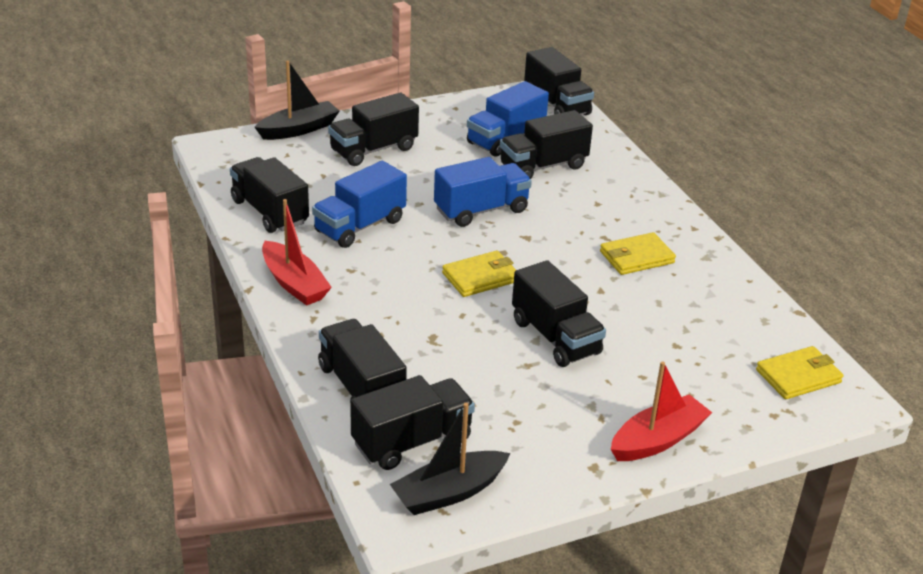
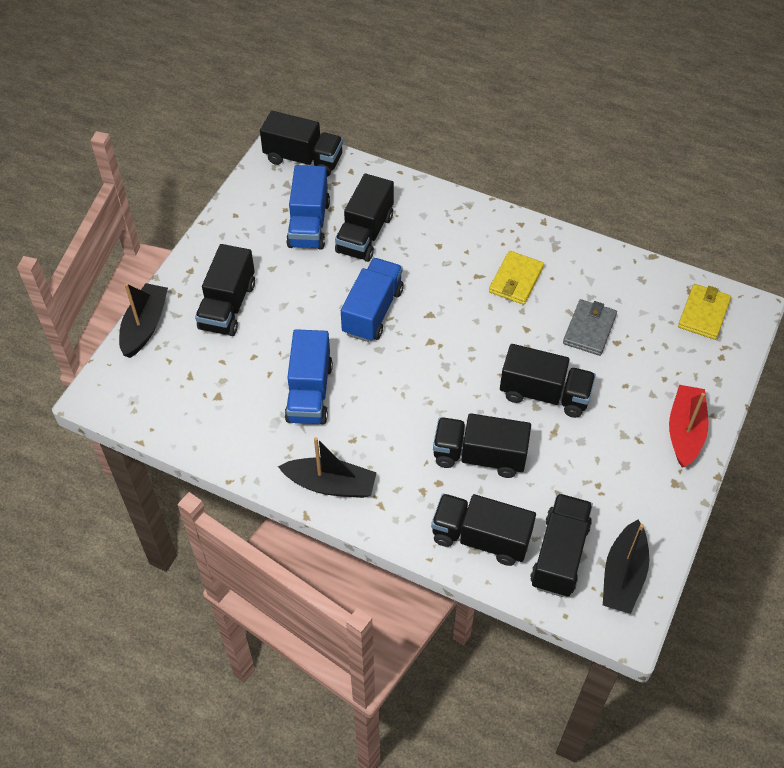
camera: 40 degrees left, 20 degrees up
(270, 212) = (229, 430): black truck -> black truck (479, 456)
(294, 283) = (330, 484): red boat -> black boat
(480, 277) = (443, 377): yellow wallet -> none
(661, 323) = (589, 329): none -> grey wallet

